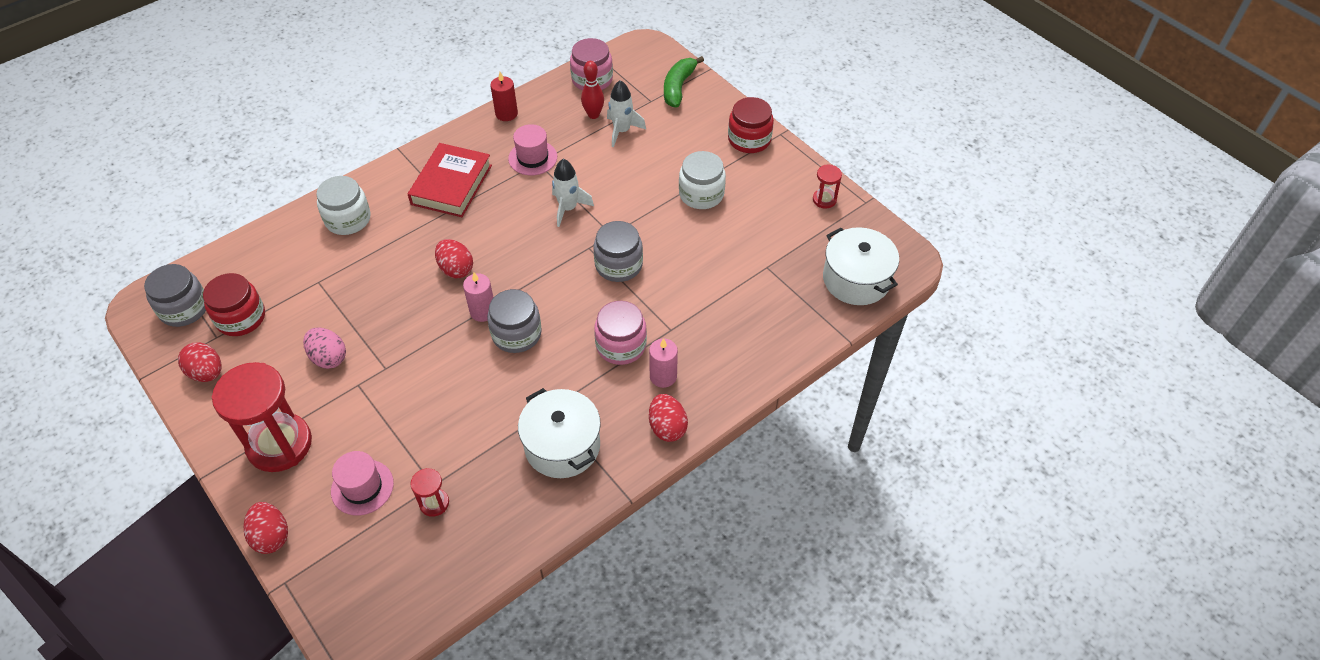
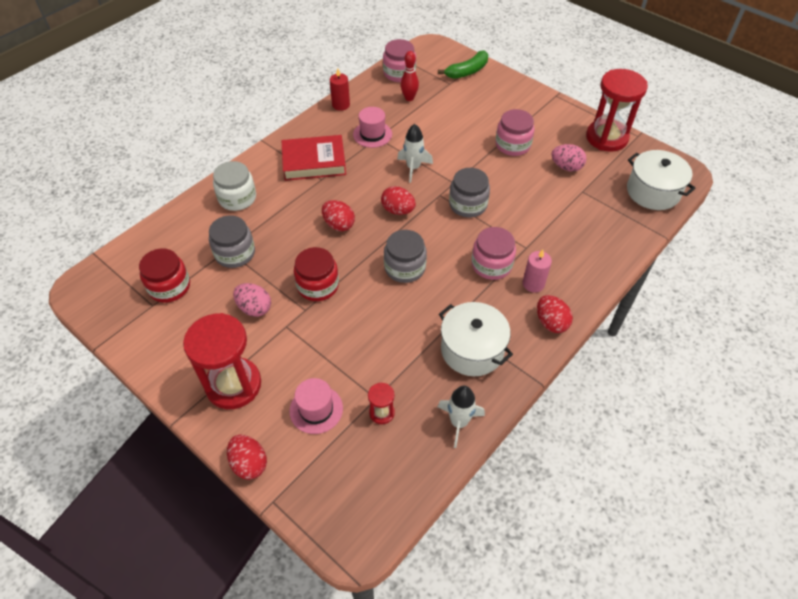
camera: 10 degrees left, 0 degrees up
(184, 308) = (118, 286): grey jar -> grey jar (235, 253)
(207, 373) = (152, 335): red egg -> red egg (398, 210)
(451, 185) = (314, 162): red book -> red book turned 75 degrees clockwise
(483, 311) = (371, 254): pink candle -> none
(622, 131) = (435, 107): white rocket -> white rocket (459, 422)
(678, 87) = (467, 71): green banana -> green banana turned 135 degrees counterclockwise
(701, 194) = (512, 145): white jar -> pink jar
(749, 139) = (534, 102): red jar -> red jar (318, 285)
(758, 232) = (566, 167): none -> pink egg
(824, 200) = (606, 138): red hourglass -> red hourglass, size x2.24

